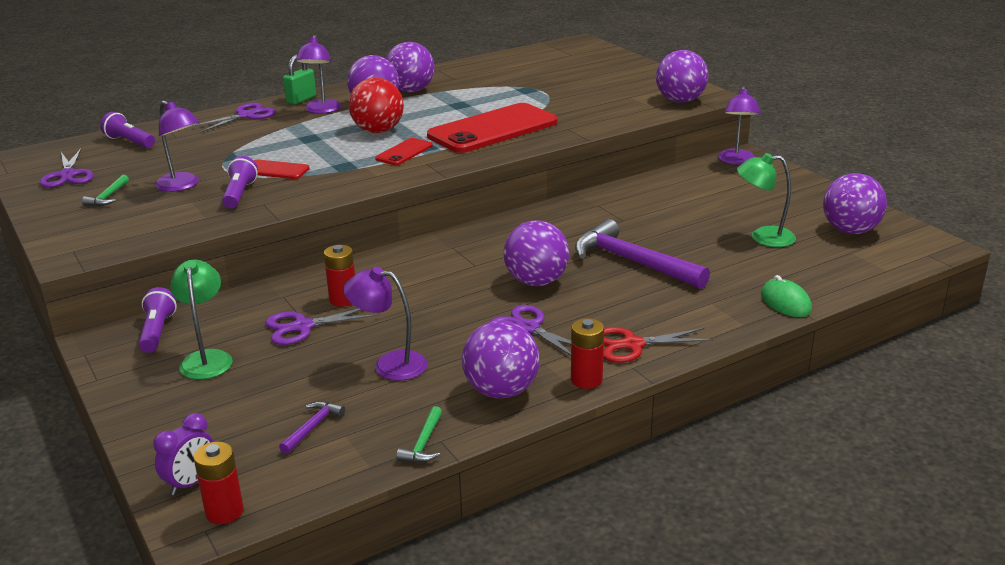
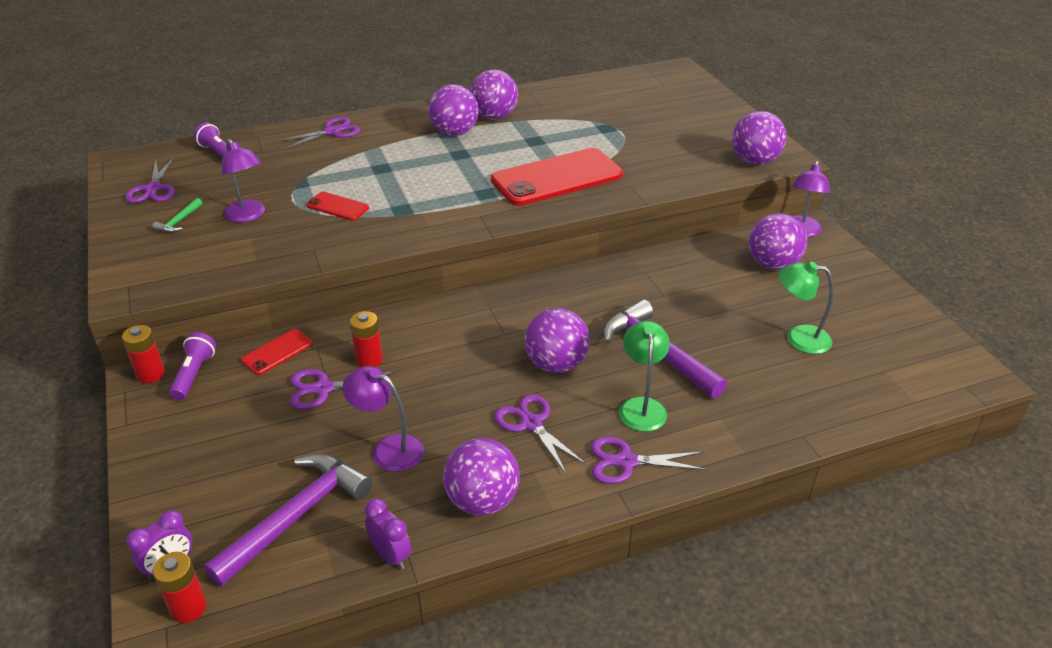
camera: 10 degrees right, 10 degrees up
(207, 358) = (227, 414): green lamp -> green lamp (641, 406)
(239, 194) = (295, 233): purple flashlight -> none
(301, 99) = (389, 116): green padlock -> none
(312, 427) = (296, 517): purple hammer -> purple hammer, size x2.27
(321, 110) = (403, 133): purple lamp -> none
(378, 131) = (447, 166): red ball -> none
(404, 152) = (463, 198): red phone -> red phone (277, 352)
(423, 443) = (391, 555): green hammer -> purple clock
(586, 380) = (568, 500): red battery -> red battery (151, 374)
(632, 345) = (626, 462): red scissors -> purple scissors
(785, 302) = (796, 429): green mouse -> none
(850, 231) = (892, 342): purple ball -> purple ball (772, 264)

